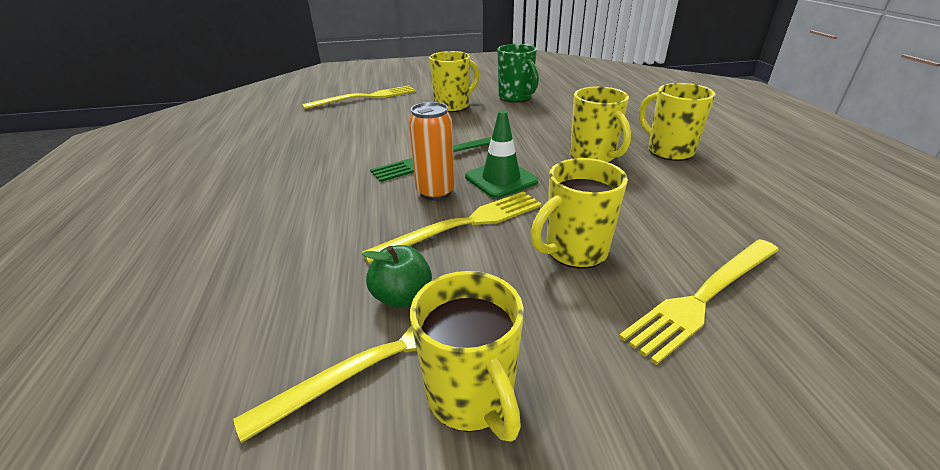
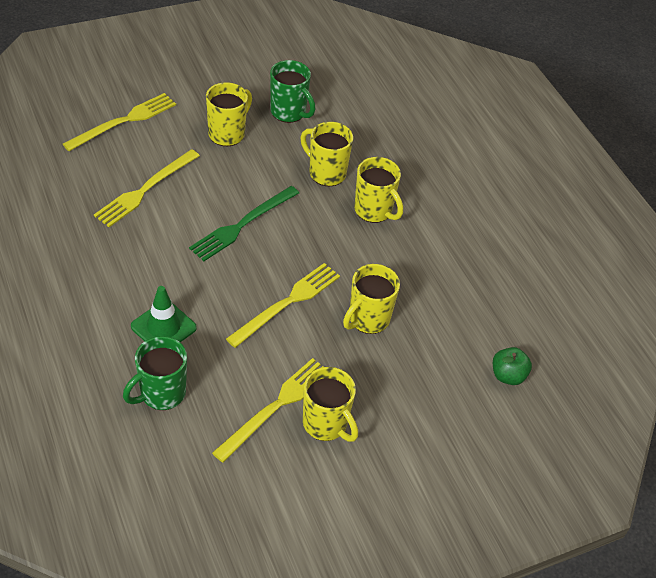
camera: 20 degrees left, 15 degrees up
(229, 310) = (161, 393): none -> green mug
(402, 296) = (267, 369): green apple -> green apple (508, 375)
(435, 192) = (254, 269): orange can -> none
(501, 179) = (303, 248): green traffic cone -> green traffic cone (163, 327)
(668, 151) = (435, 197): yellow mug -> yellow mug (326, 173)
(704, 297) = (446, 346): yellow fork -> yellow fork (145, 190)

